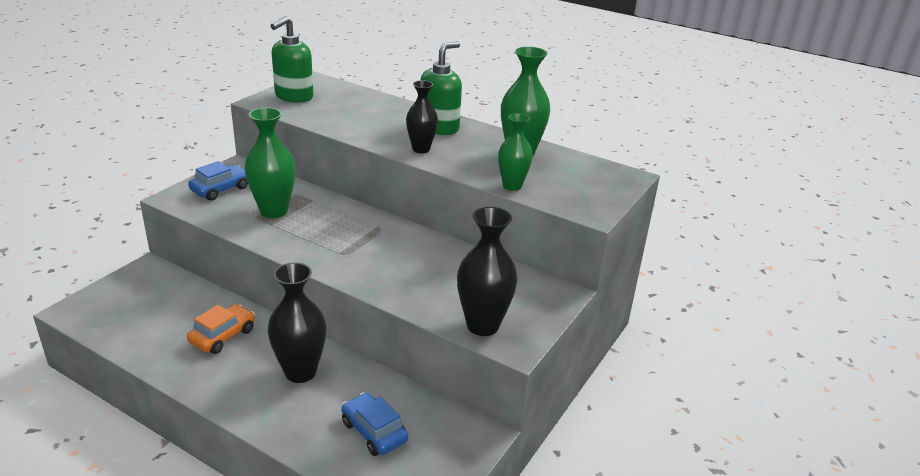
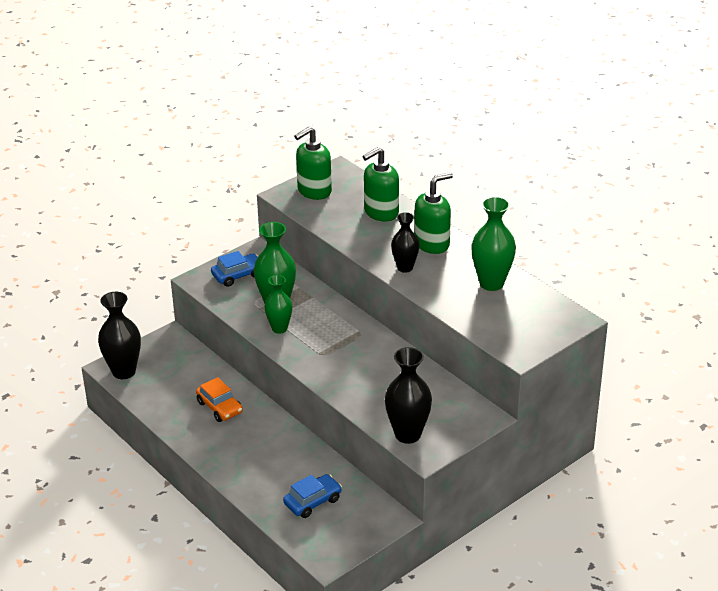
camera: 20 degrees right, 5 degrees up
(223, 336) = (219, 407): orange car -> orange car turned 90 degrees clockwise
(300, 372) = (271, 447): black vase -> black vase (124, 371)
(372, 108) = (381, 212): none -> green soap dispenser
(374, 431) = (313, 501): blue car -> blue car turned 75 degrees clockwise
(512, 186) = (465, 318): green vase -> green vase (279, 328)

